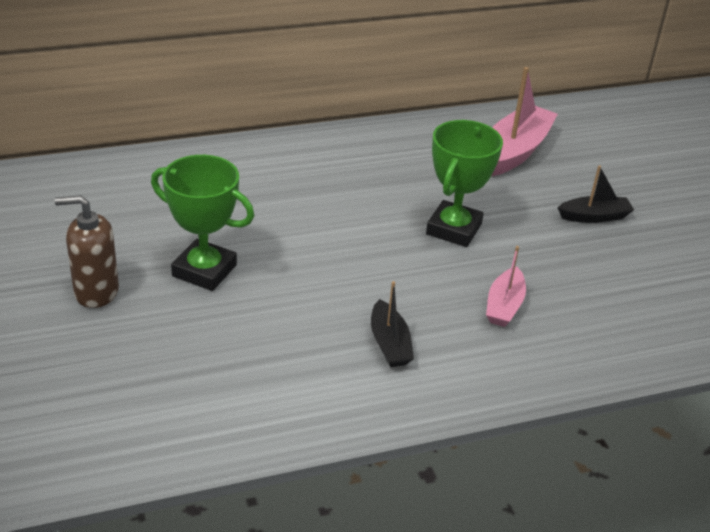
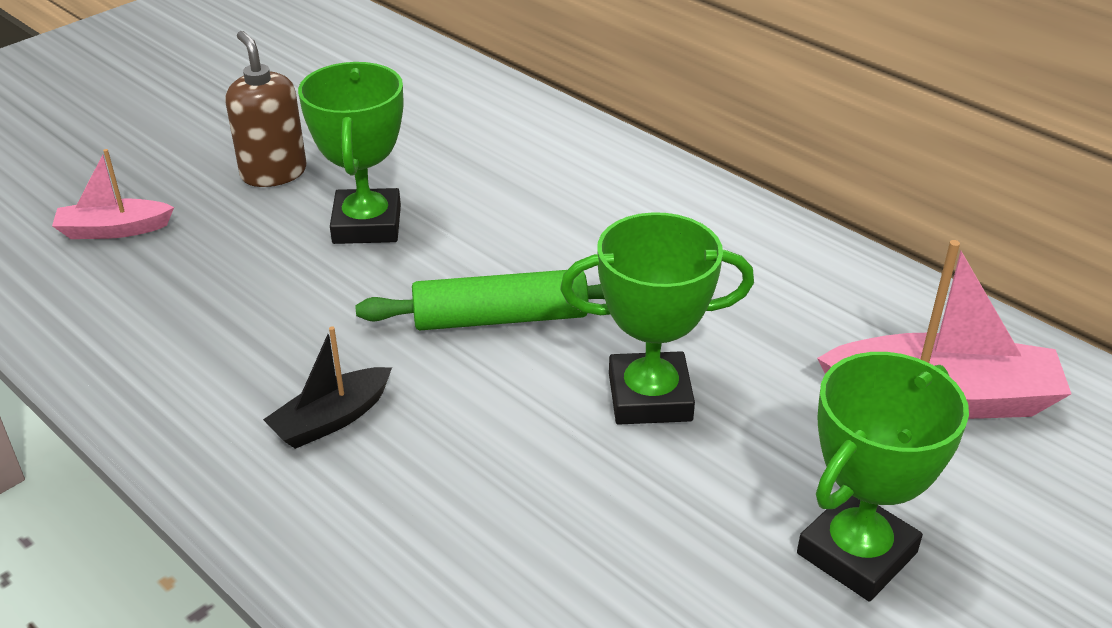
camera: 65 degrees right, 0 degrees up
(348, 252) = (501, 318): none -> green rolling pin
(504, 306) = (504, 510): pink boat -> pink boat (114, 230)
(594, 216) = (857, 553): black boat -> green trophy

